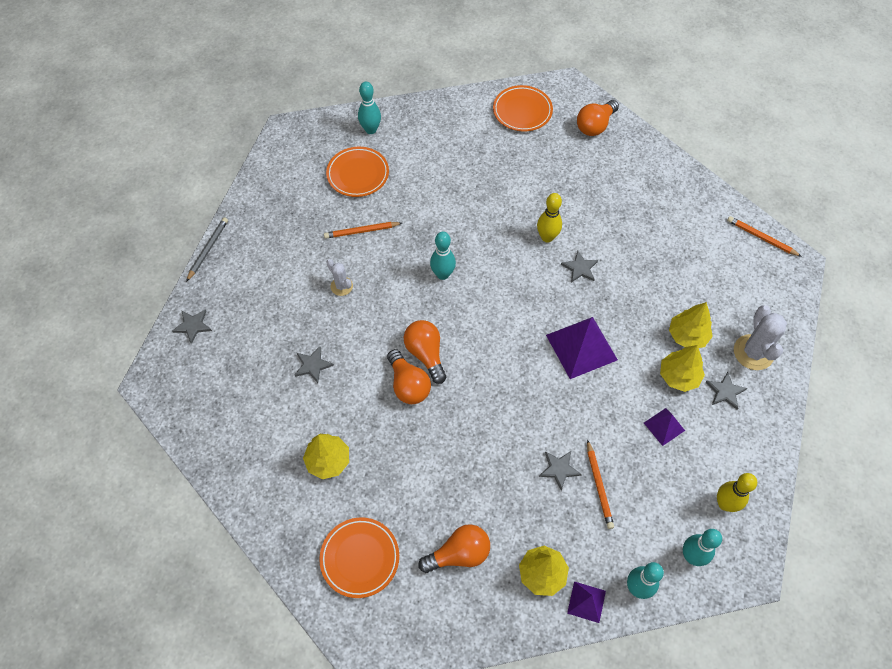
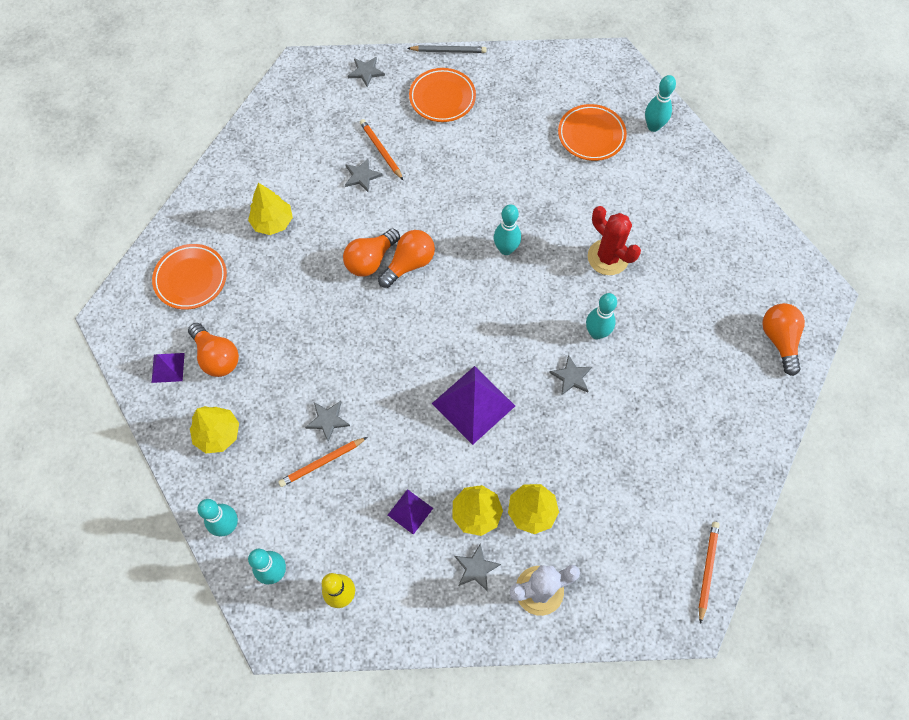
camera: 70 degrees right, 5 degrees up
(341, 286) = (455, 168): white cactus -> none
(361, 231) = (524, 162): orange pencil -> orange pencil (381, 150)
(481, 205) = (608, 257): none -> red cactus
(522, 111) = (758, 258): orange plate -> orange plate (442, 98)
(547, 237) = (596, 333): yellow bowling pin -> turquoise bowling pin
(586, 602) = (201, 481): purple pyramid -> purple pyramid (168, 367)
(595, 126) = (779, 340): orange light bulb -> orange light bulb turned 60 degrees clockwise

